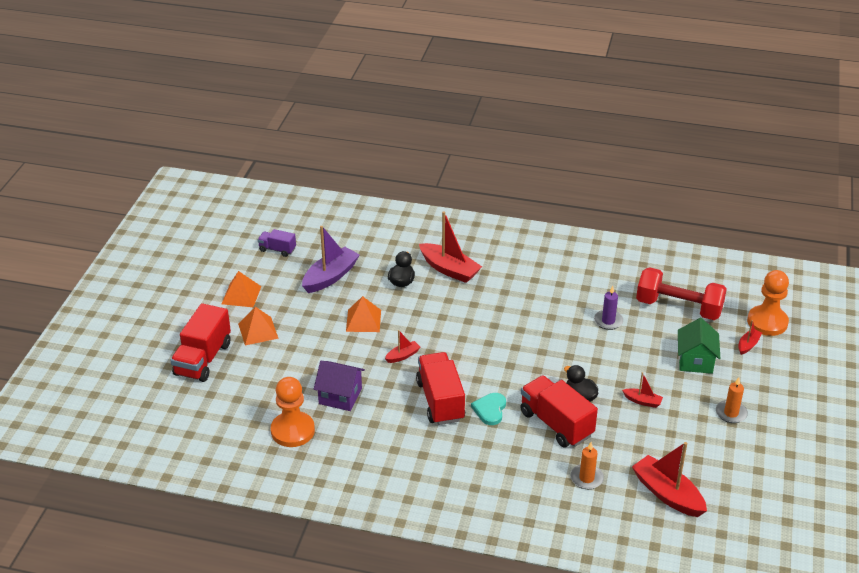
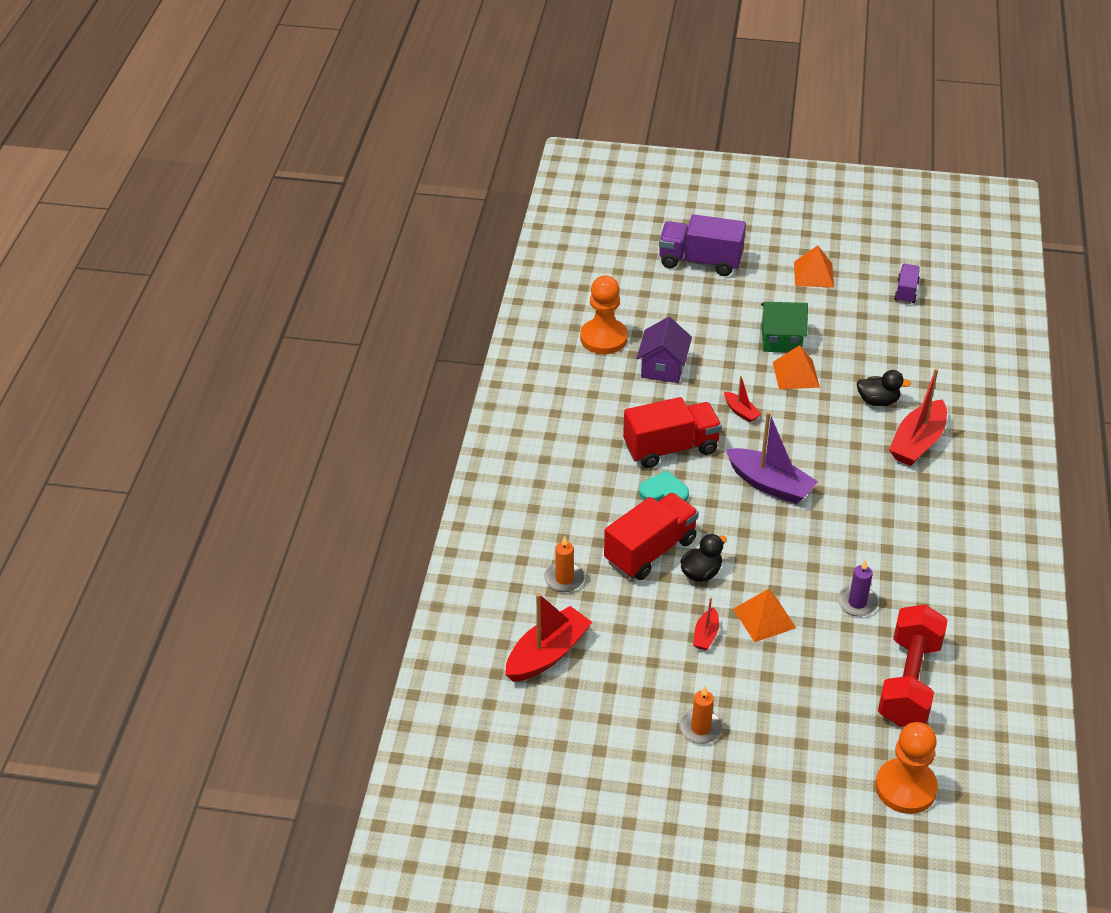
camera: 85 degrees right, 5 degrees up
(203, 359) = (700, 261): red truck -> purple truck
(258, 331) = (755, 294): orange pyramid -> orange pyramid (764, 618)
(330, 277) = (868, 340): purple boat -> purple boat (770, 484)
(695, 361) = (797, 695): green house -> green house (781, 340)
(748, 345) = (846, 759): red boat -> none

